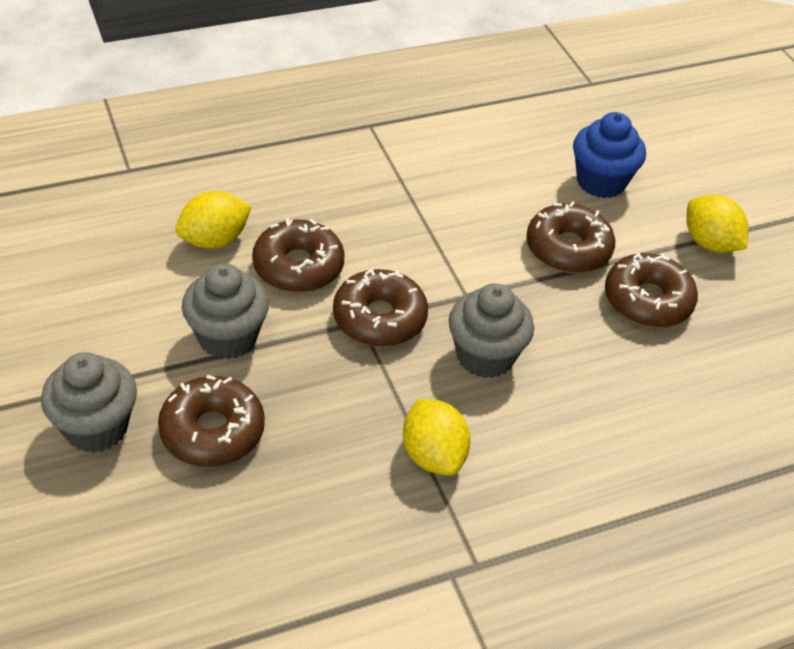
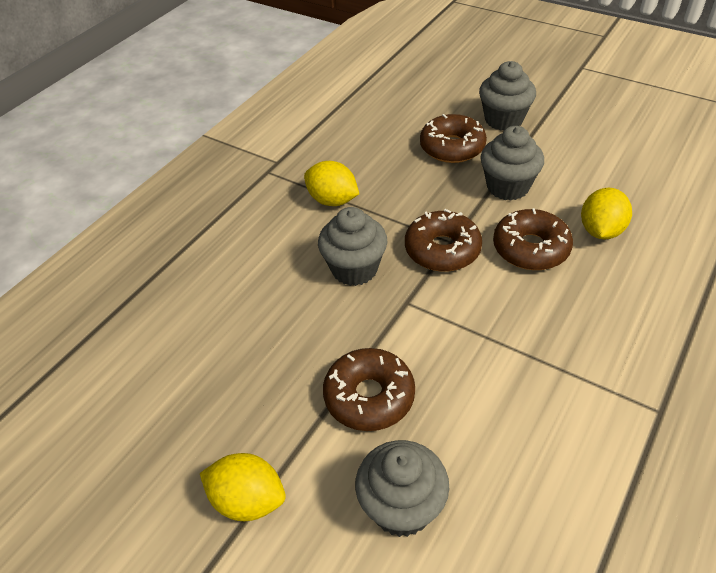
camera: 150 degrees right, 0 degrees up
(601, 182) = (401, 507): blue cupcake -> grey cupcake
(647, 300) = (271, 390): brown donut -> none

